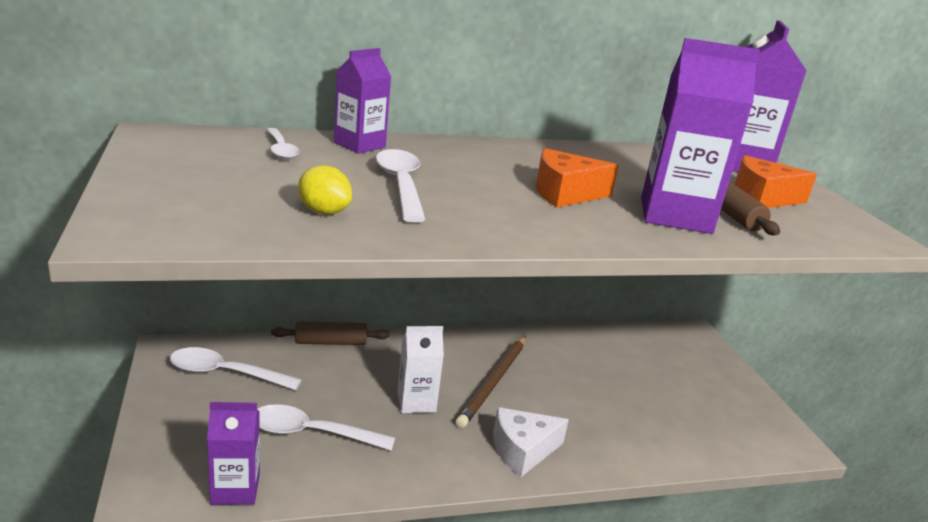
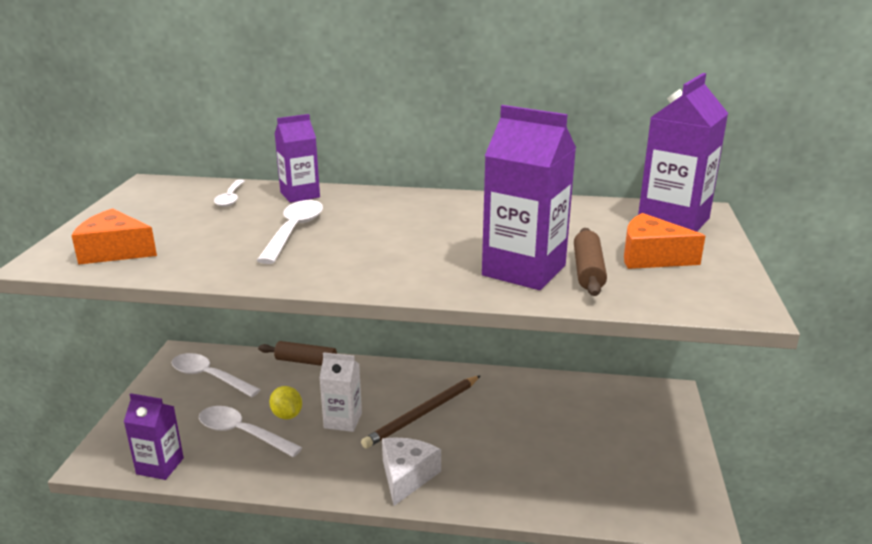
camera: 25 degrees right, 0 degrees up
(324, 211) = (206, 251): yellow lemon -> yellow lemon (287, 415)
(522, 450) = (406, 476): white cheese -> white cheese turned 105 degrees clockwise
(565, 193) = (436, 244): orange cheese -> orange cheese (115, 251)

